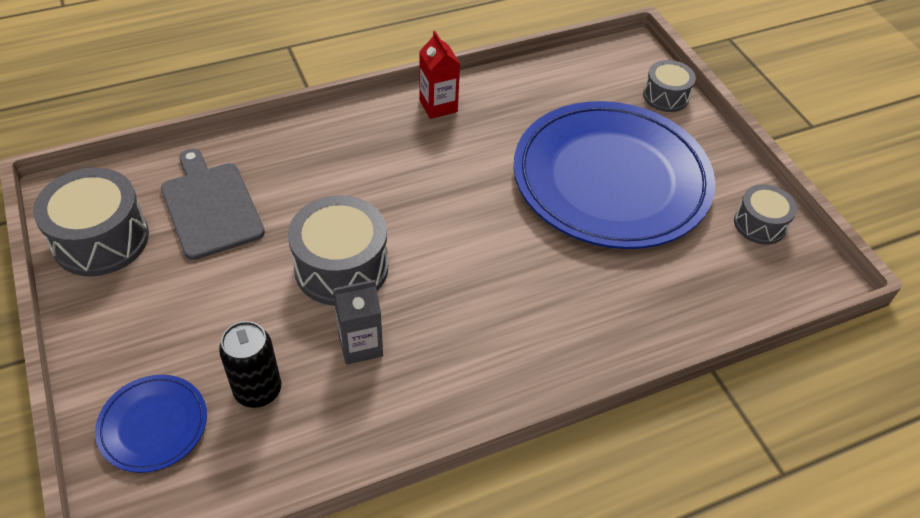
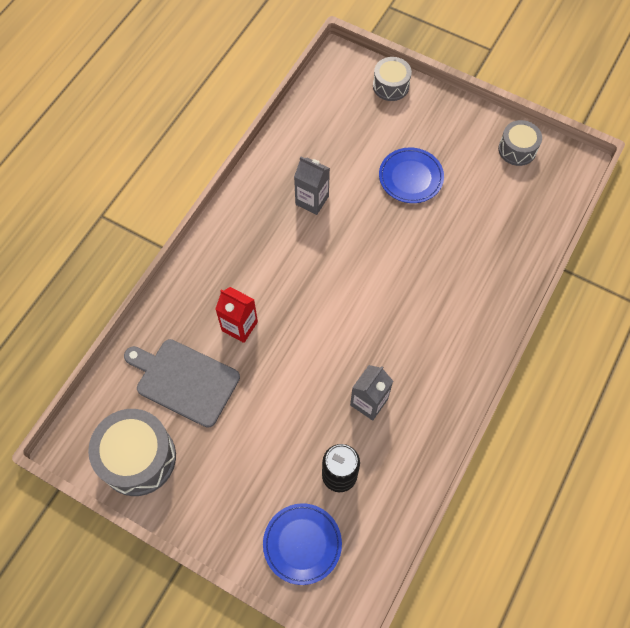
camera: 35 degrees left, 15 degrees up
(341, 267) = (309, 360): grey drum -> none
(438, 106) = (256, 195): red carton -> red carton (239, 326)
(487, 140) = (312, 200): none -> grey carton
(611, 180) = (410, 177): blue plate -> blue plate, size x0.42

